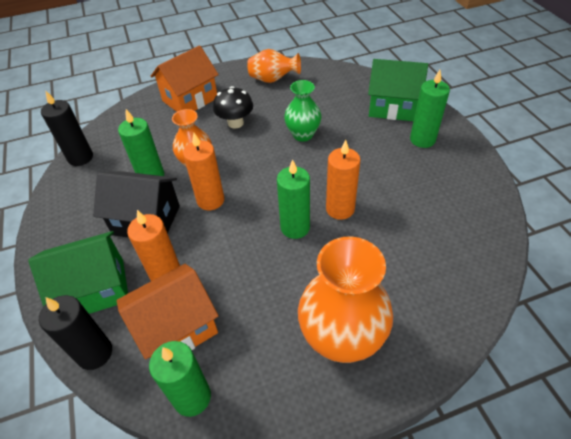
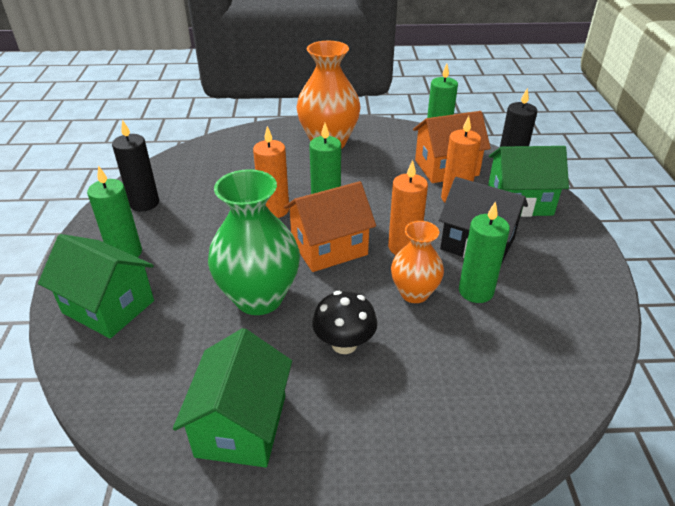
camera: 165 degrees left, 10 degrees down
(80, 158) = (589, 347): black candle -> black candle (144, 203)
(190, 99) = (411, 421): orange house -> orange house (329, 247)
(273, 80) = (241, 425): orange vase -> green house
(303, 135) = (259, 298): green vase -> green vase, size x1.67

